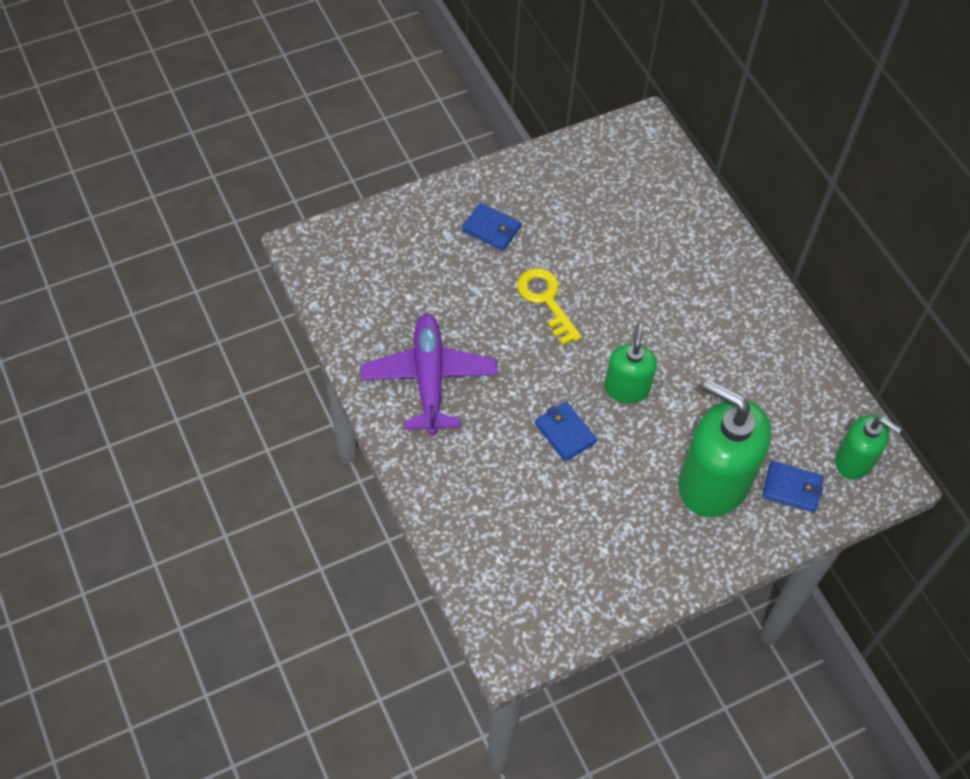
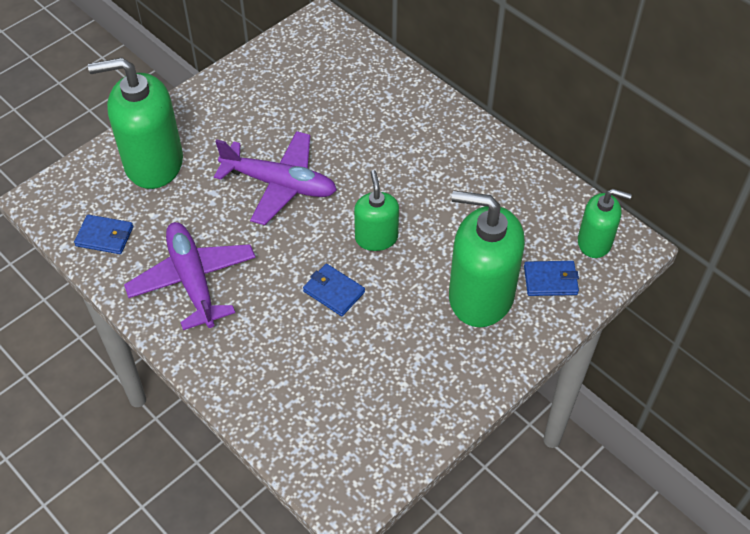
camera: 15 degrees left, 5 degrees down
(425, 240) = (153, 163): none -> green soap dispenser
(491, 229) = (211, 138): blue wallet -> blue wallet (105, 236)
(546, 300) = (279, 184): yellow key -> purple plane

